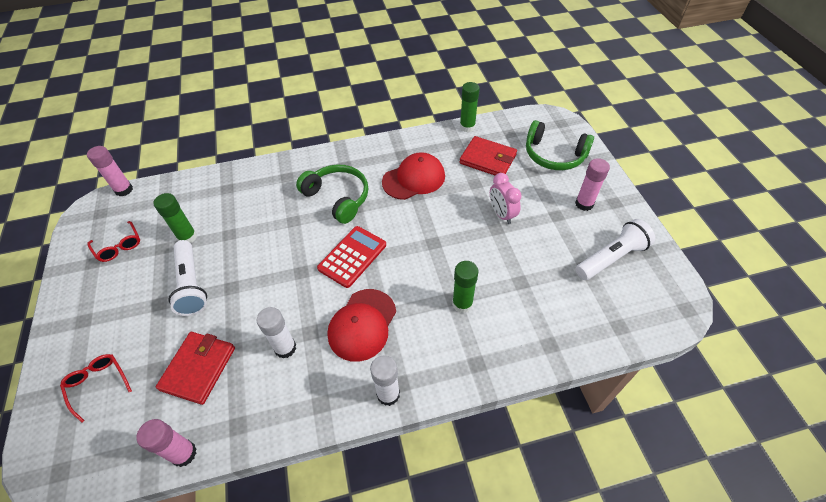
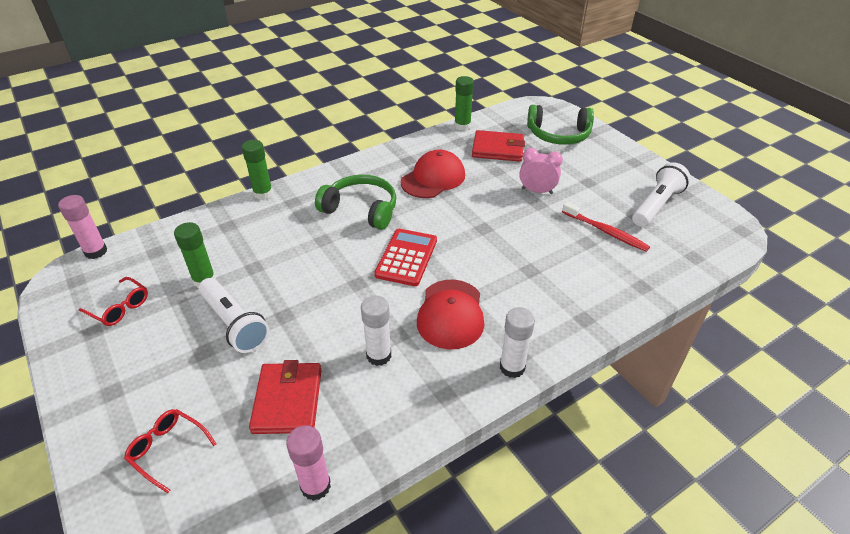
camera: 20 degrees left, 10 degrees down
(462, 304) = (541, 272): green glue stick -> green glue stick (263, 193)
(501, 214) = (537, 191): pink clock -> pink clock turned 150 degrees clockwise
(545, 275) = (606, 231): none -> red toothbrush
(584, 204) = (608, 168): pink glue stick -> none

